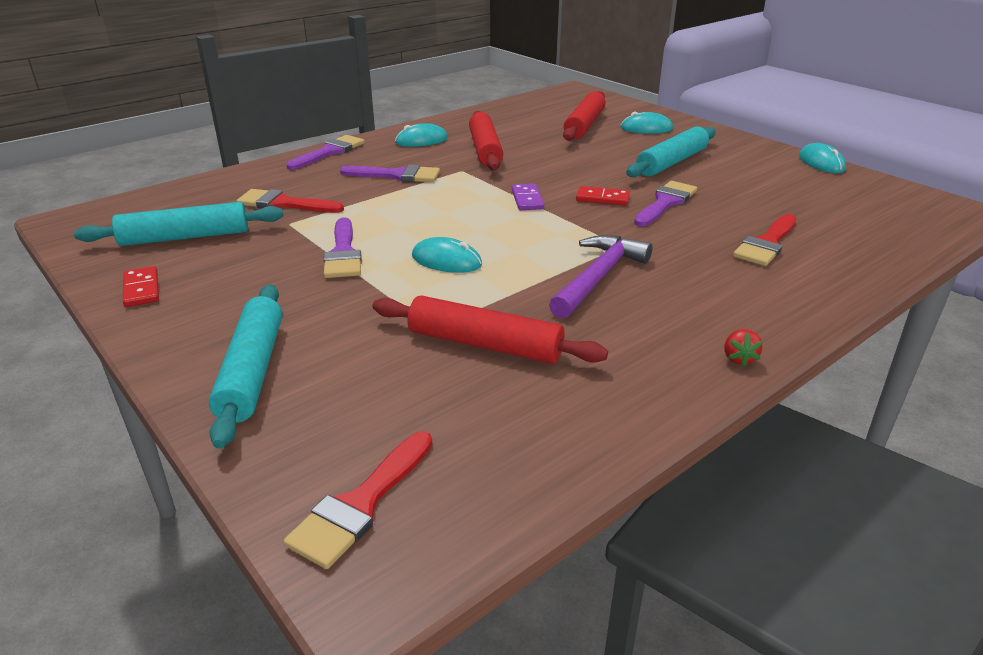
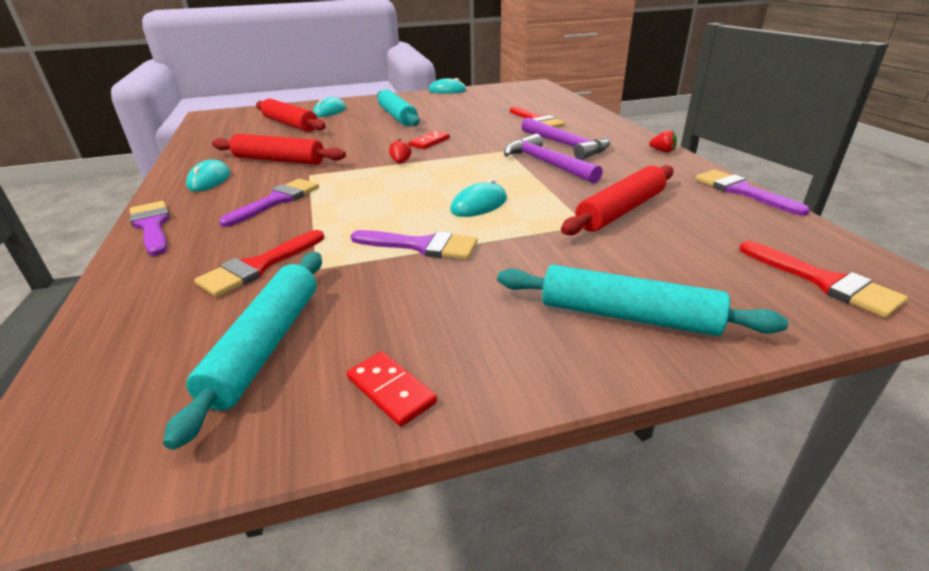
camera: 65 degrees left, 0 degrees up
(141, 289) = (391, 391): red domino -> red domino turned 45 degrees clockwise
(527, 199) = (401, 162): purple domino -> red strawberry
(665, 202) = (457, 129): purple brush -> purple brush (741, 191)
(682, 280) = (566, 145): none -> purple hammer

